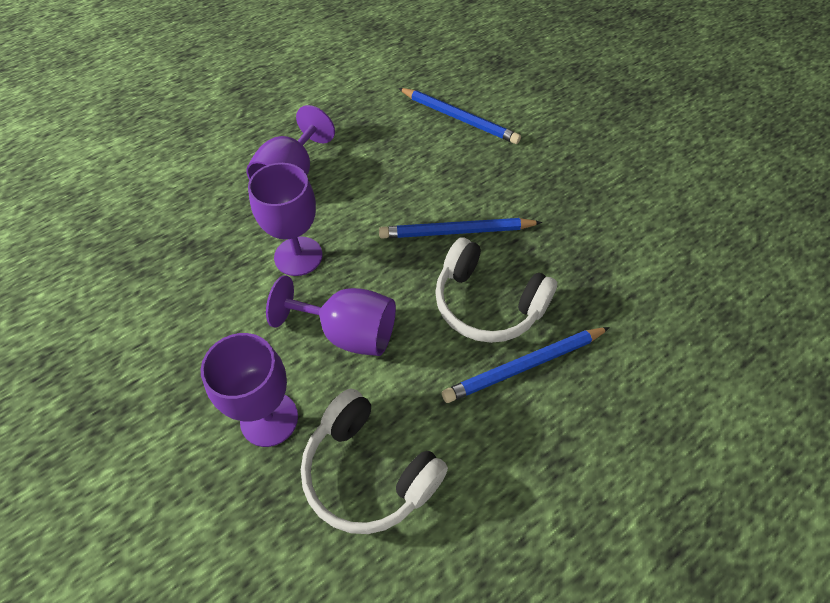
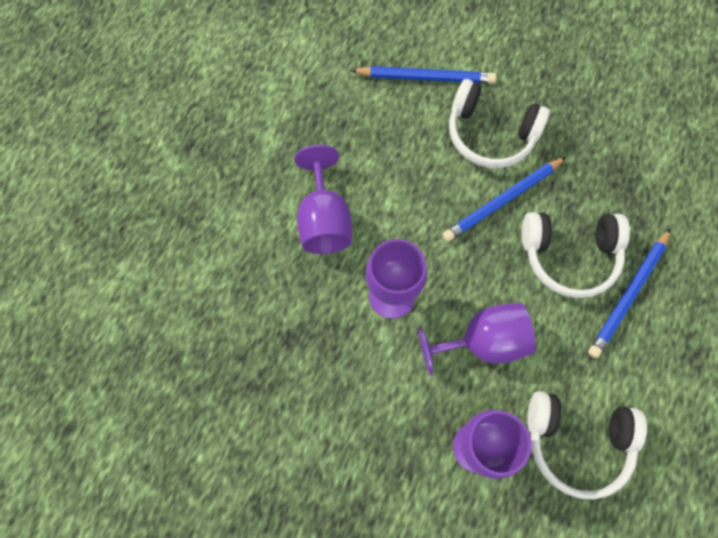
camera: 30 degrees left, 15 degrees up
(485, 179) = (490, 134): none -> white headphones

